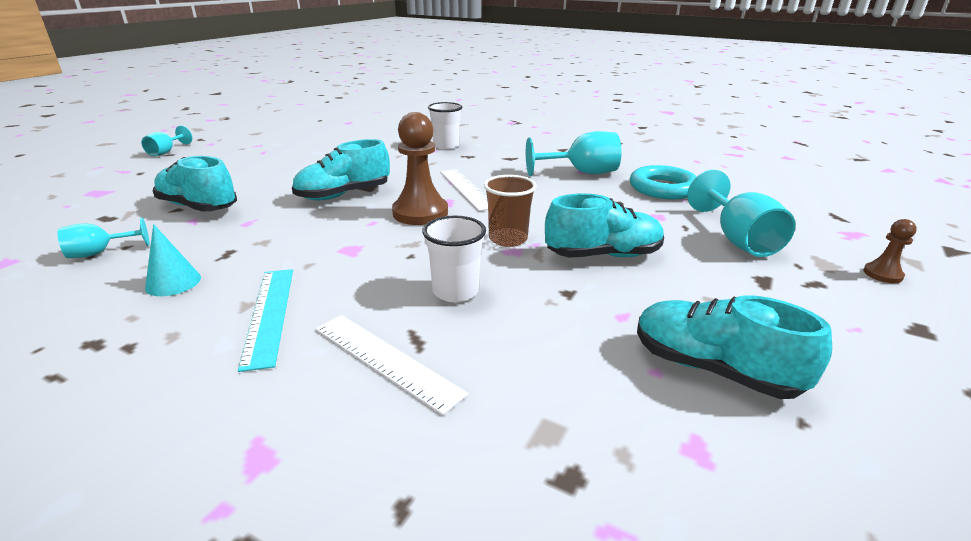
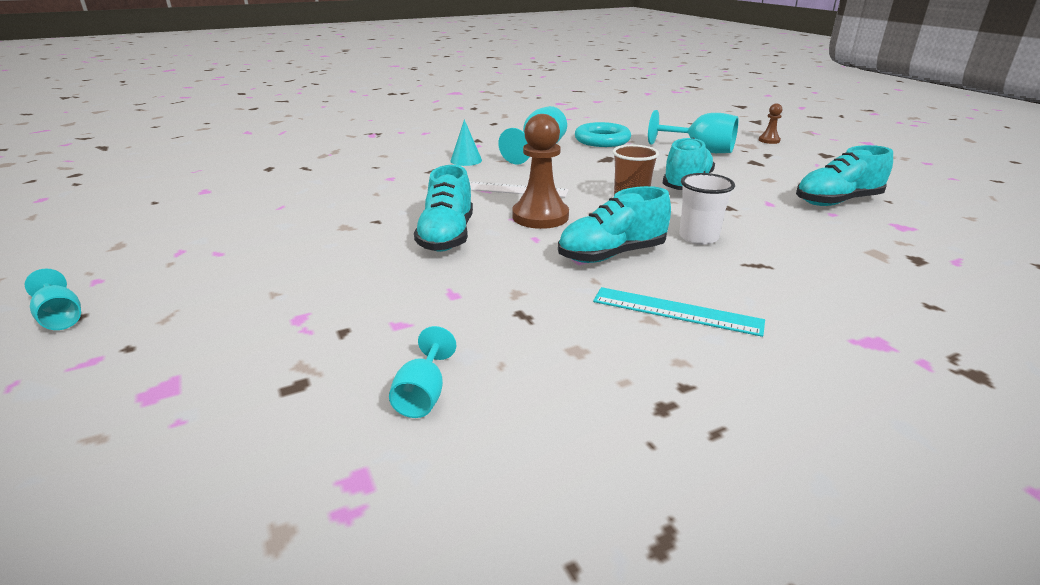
camera: 55 degrees left, 0 degrees up
(173, 282) = (564, 351): turquoise cone -> turquoise cone (466, 160)
(198, 207) = (358, 316): turquoise shoe -> turquoise shoe (612, 255)
(386, 360) = (778, 280): white ruler -> none
(446, 146) = (387, 170): white cup -> none

